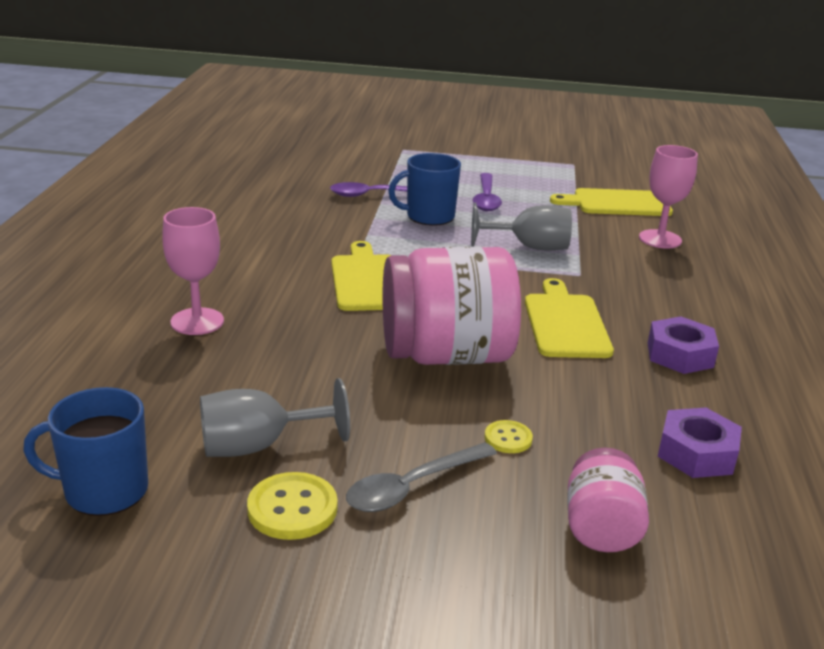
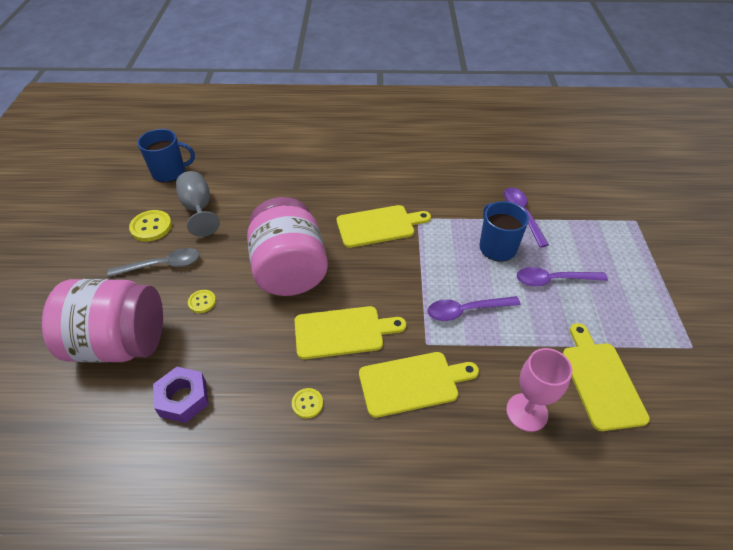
camera: 85 degrees right, 20 degrees up
(104, 491) = (169, 172): blue mug -> blue mug turned 90 degrees clockwise
(197, 321) = (311, 168): pink goblet -> none
(412, 487) = (162, 265): grey spoon -> grey spoon turned 120 degrees clockwise
(530, 247) = (466, 311): grey goblet -> purple spoon
(601, 528) = (120, 343): pink jar -> pink jar, size x1.93
(637, 289) = (412, 383): none -> yellow cutting board
(680, 355) = (307, 403): purple nut -> yellow button

